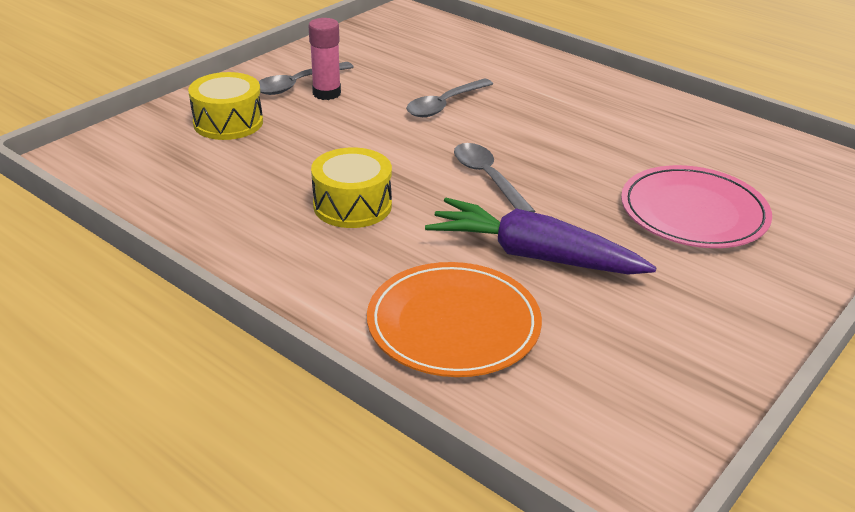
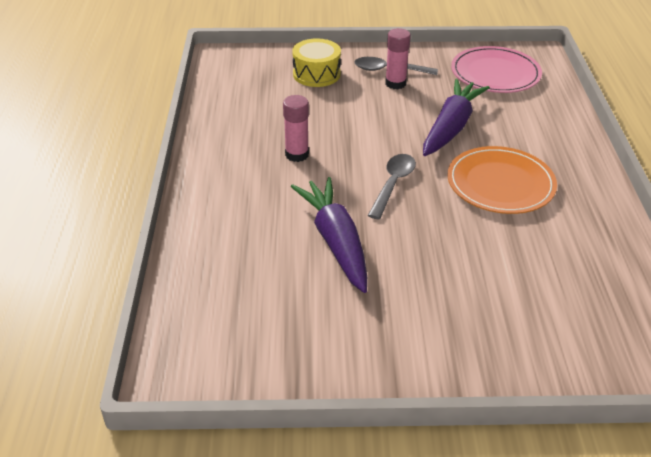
camera: 50 degrees right, 5 degrees up
(352, 205) = (297, 154): yellow drum -> pink glue stick
(445, 105) = (451, 127): grey spoon -> purple carrot
(453, 324) = (235, 245): orange plate -> orange plate (500, 184)
(693, 212) = (479, 285): pink plate -> pink plate (495, 73)

